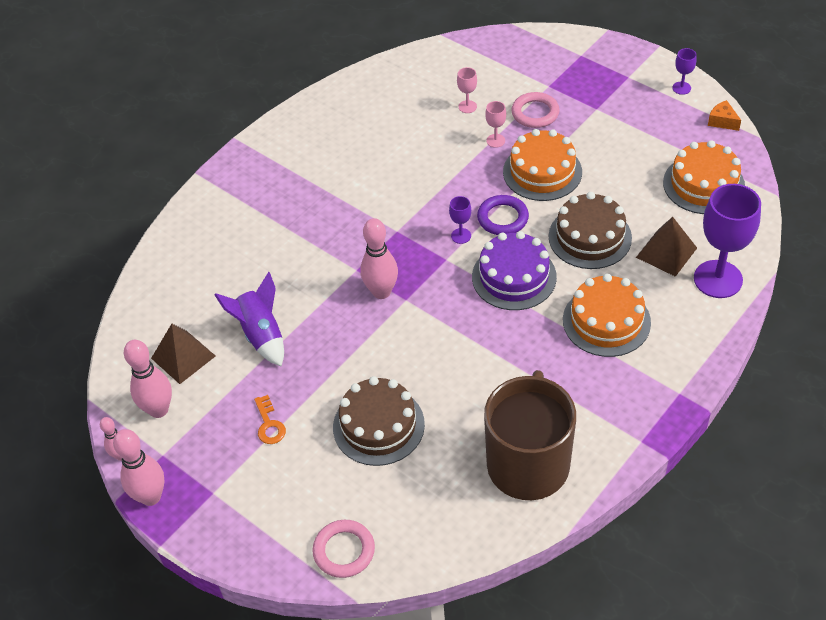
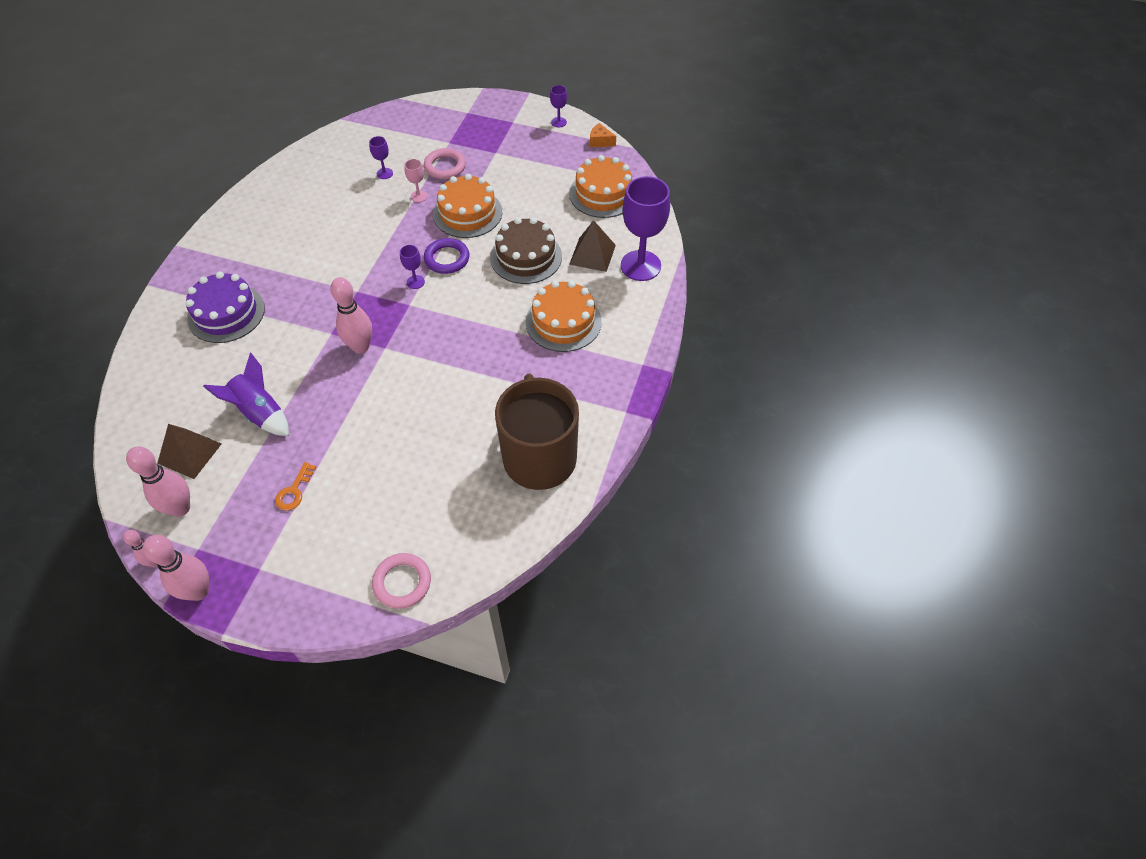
camera: 25 degrees left, 5 degrees up
(269, 424) = (294, 491): orange key -> orange key turned 60 degrees clockwise
(378, 425) = (397, 463): brown cake -> none
(467, 106) = (384, 173): pink goblet -> purple goblet
(514, 277) = (473, 305): purple cake -> purple cake (226, 313)

